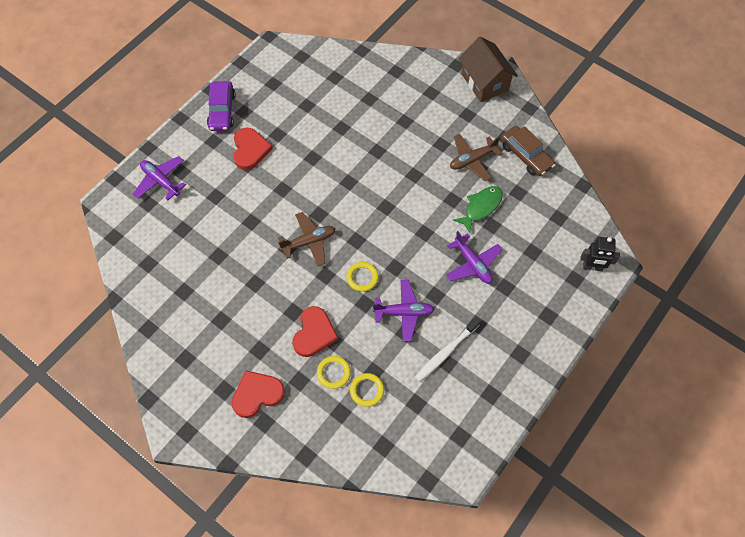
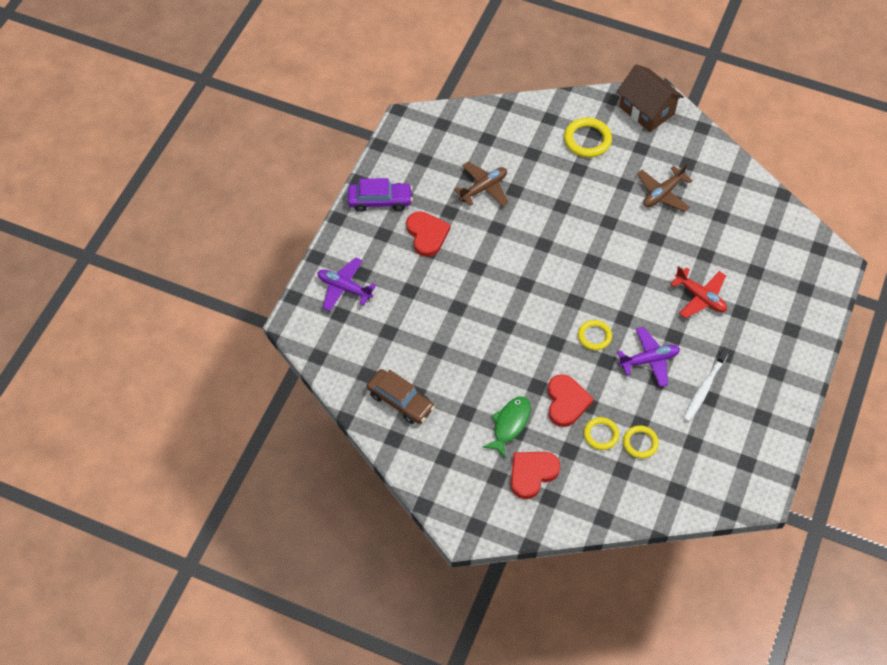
camera: 15 degrees left, 5 degrees down
(222, 111) = (380, 201): purple car -> purple car turned 75 degrees counterclockwise
(309, 242) = (526, 314): brown plane -> brown plane (483, 188)
(422, 97) = (587, 140): none -> yellow ring
(472, 264) = (700, 297): purple plane -> red plane
(481, 207) = (688, 239): green fish -> green fish (509, 424)
(526, 156) = (715, 177): brown car -> brown car (400, 401)
(592, 267) = (819, 273): black robot -> none

